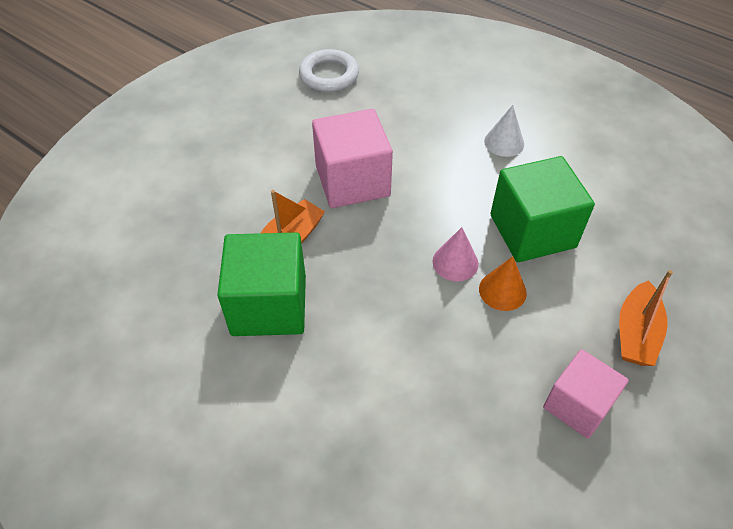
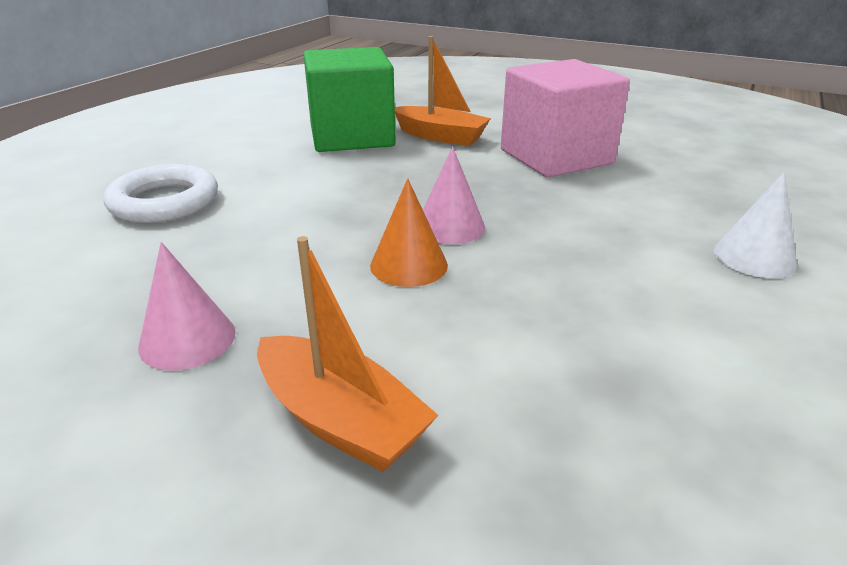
camera: 80 degrees right, 20 degrees down
(329, 75) = (735, 130): white ring -> white ring (164, 202)
(532, 231) = (552, 290): green cube -> none
(577, 405) = (187, 339): pink cube -> pink cone
(636, 333) = (340, 420): orange boat -> orange boat turned 150 degrees counterclockwise

